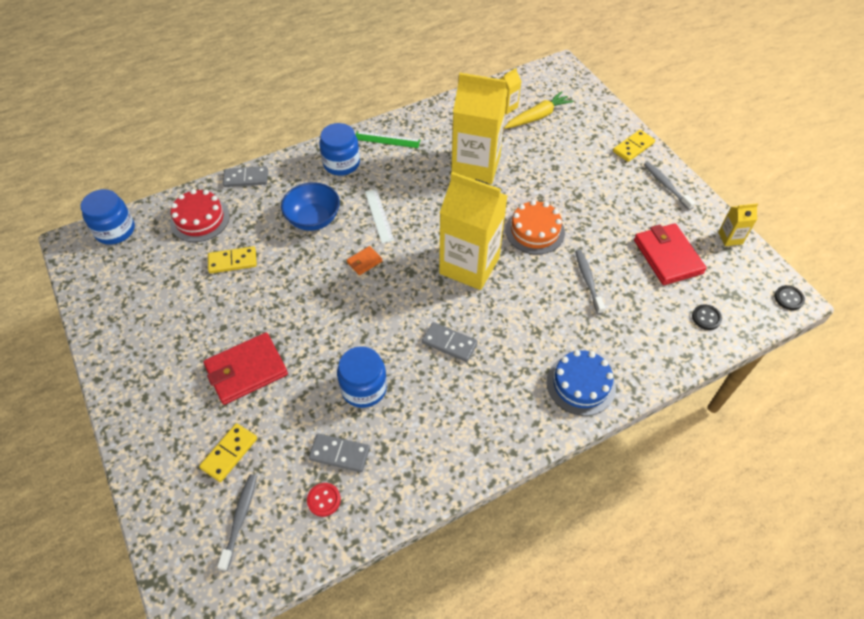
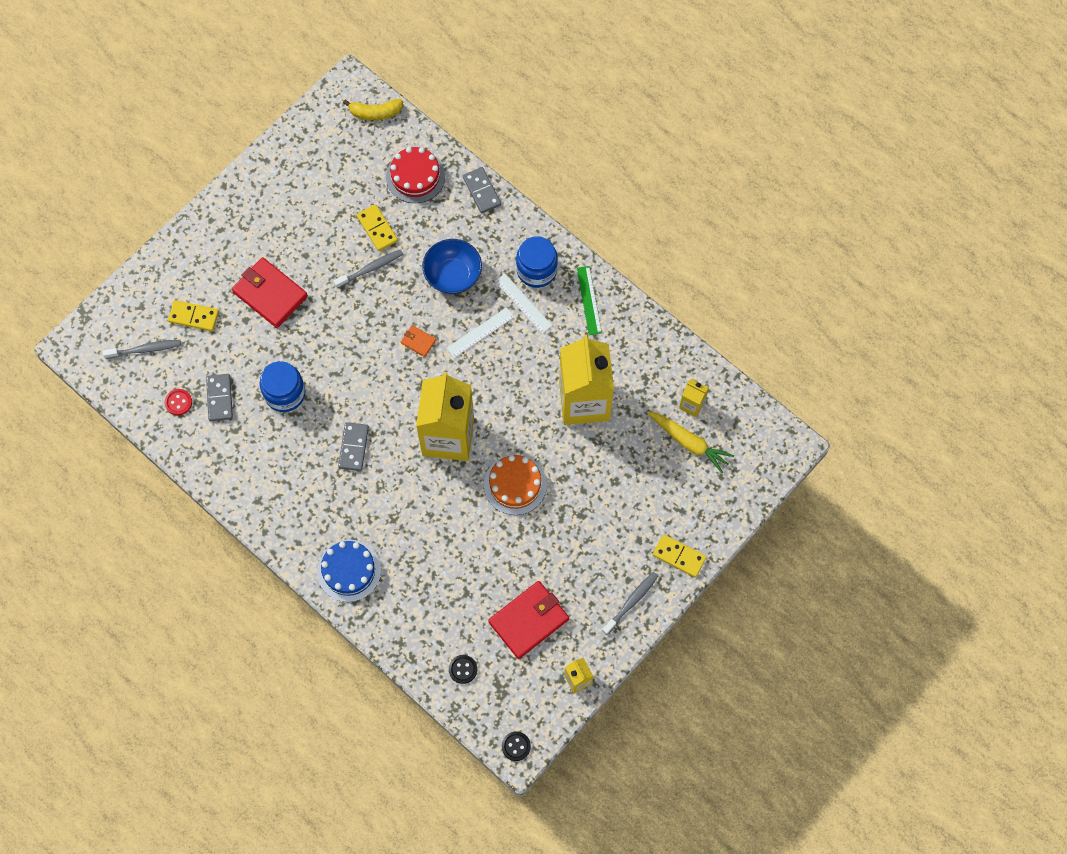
camera: 70 degrees right, 15 degrees up
(115, 230) = (375, 112): blue jar -> yellow banana
(367, 180) = (523, 303): none -> white ruler
(588, 280) = (469, 550): grey toothbrush -> grey toothbrush (370, 268)

